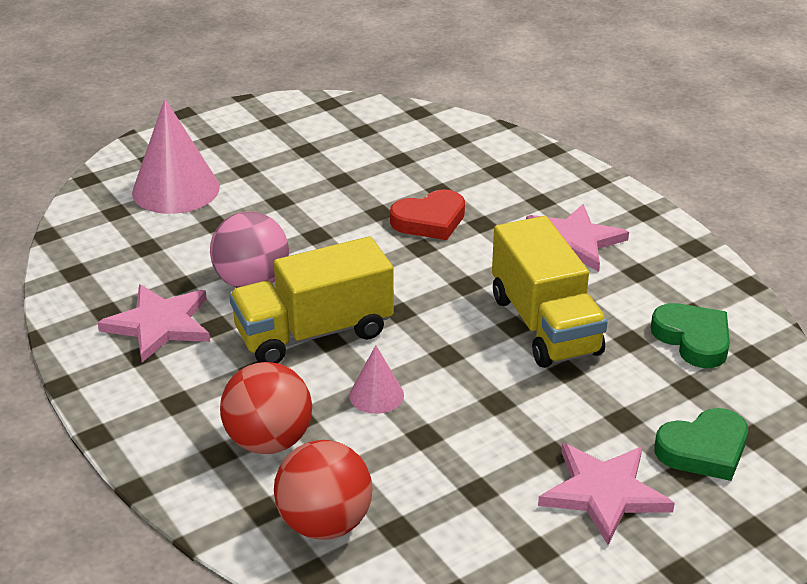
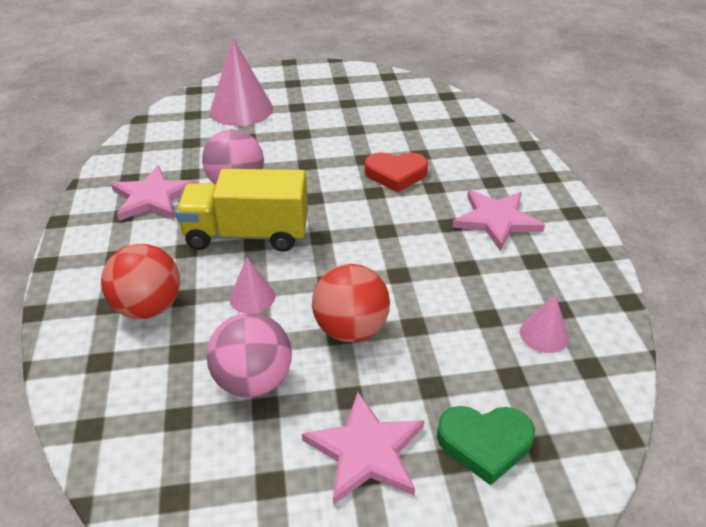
camera: 25 degrees right, 5 degrees up
(324, 523) = (130, 390): red ball -> red ball (350, 329)
(447, 472) = (253, 381): none -> pink ball
(544, 325) = (424, 281): yellow truck -> none
(693, 339) = (544, 334): green heart -> pink cone

